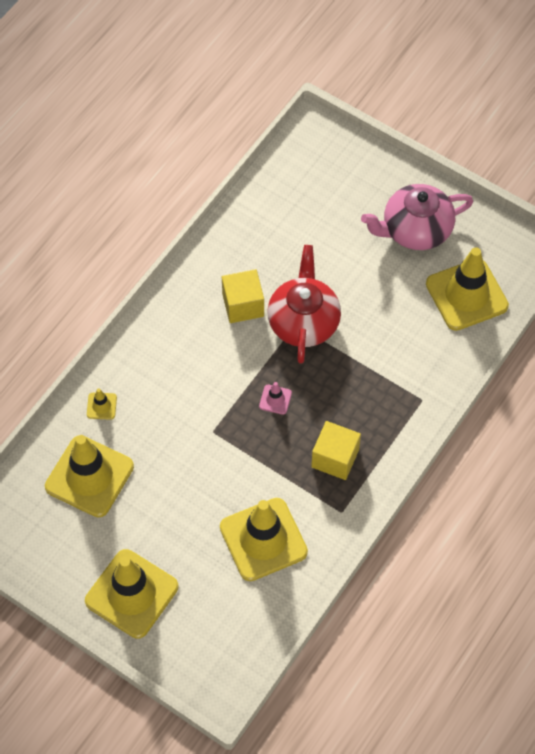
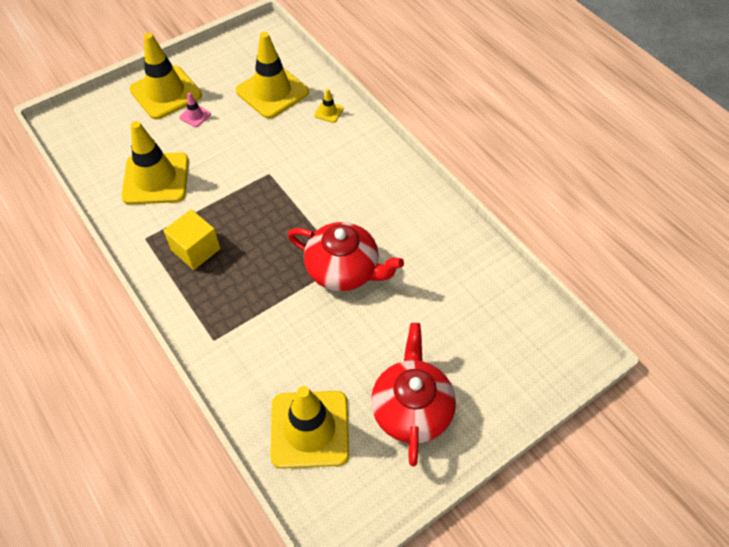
camera: 110 degrees right, 5 degrees down
(243, 305) = (382, 229): yellow cube -> none
(275, 399) = (275, 224): pink traffic cone -> pink traffic cone (195, 116)
(415, 230) = (411, 408): pink teapot -> red teapot

